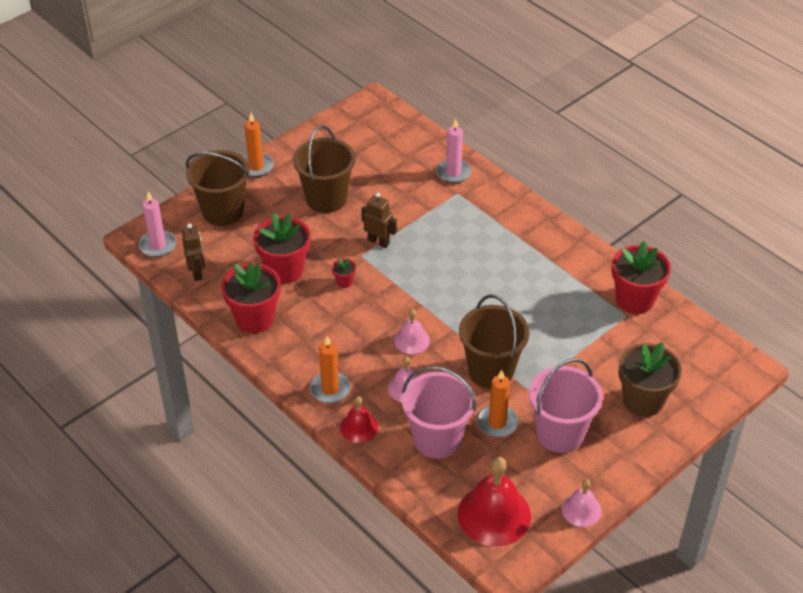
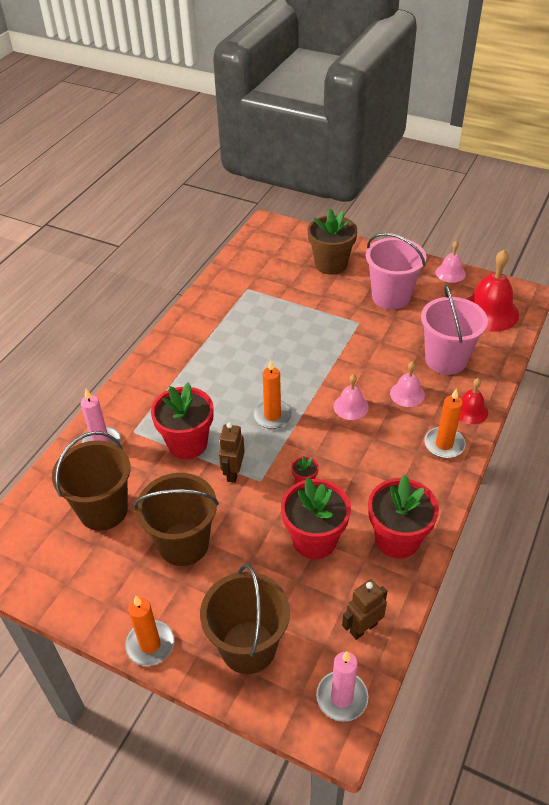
camera: 110 degrees left, 0 degrees up
(491, 371) = (353, 348): brown bucket -> brown bucket (103, 510)
(497, 423) = (404, 331): orange candle -> orange candle (272, 416)
(635, 299) = (227, 287): red flower pot -> red flower pot (187, 443)

